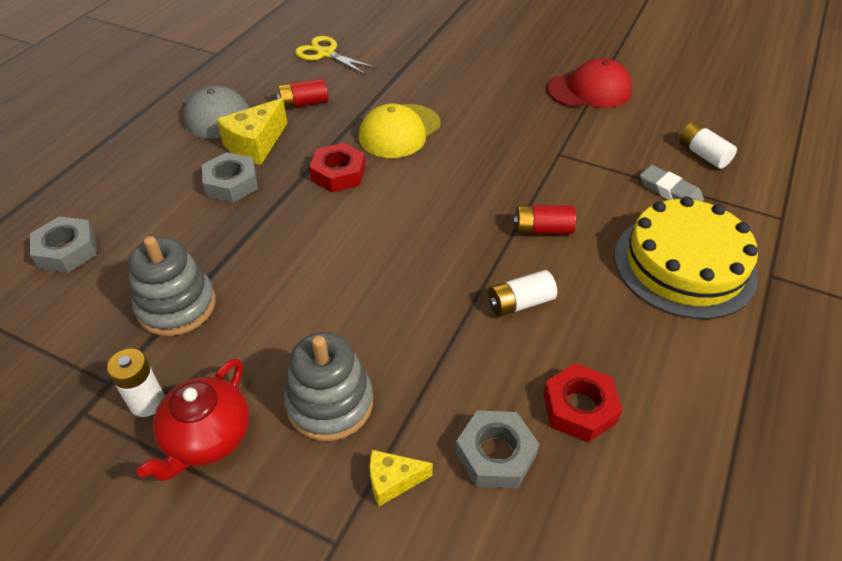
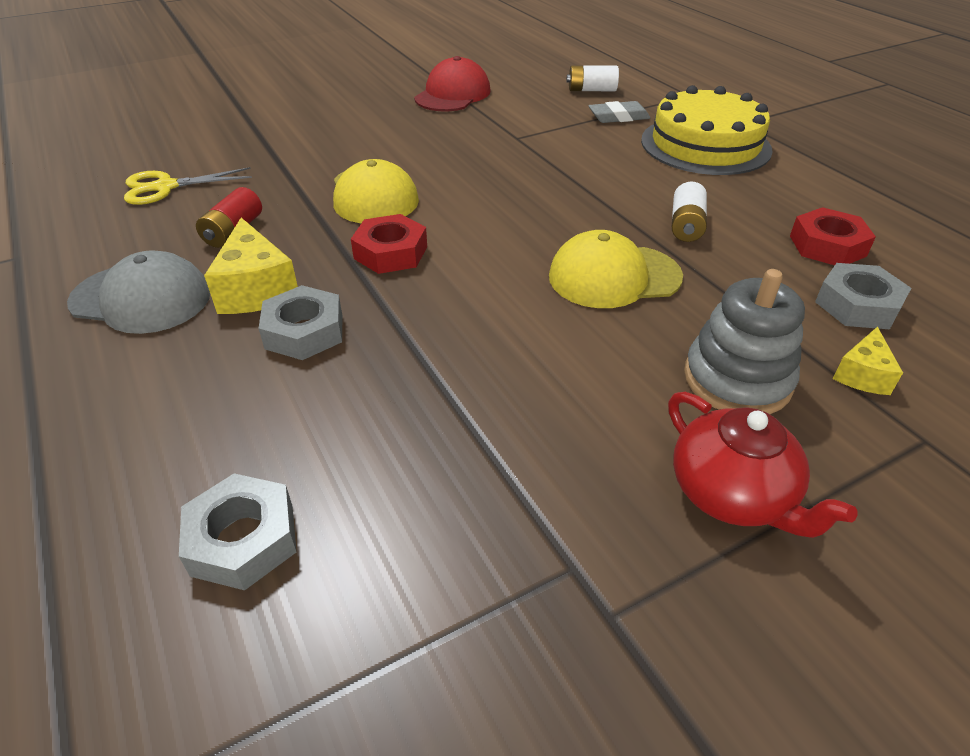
camera: 55 degrees left, 5 degrees down
(147, 402) = (637, 534): white battery -> none
(177, 306) = (484, 452): grey stacking toy -> none
(405, 289) = (614, 276): none -> yellow cap
(542, 229) = (605, 181): red battery -> none

